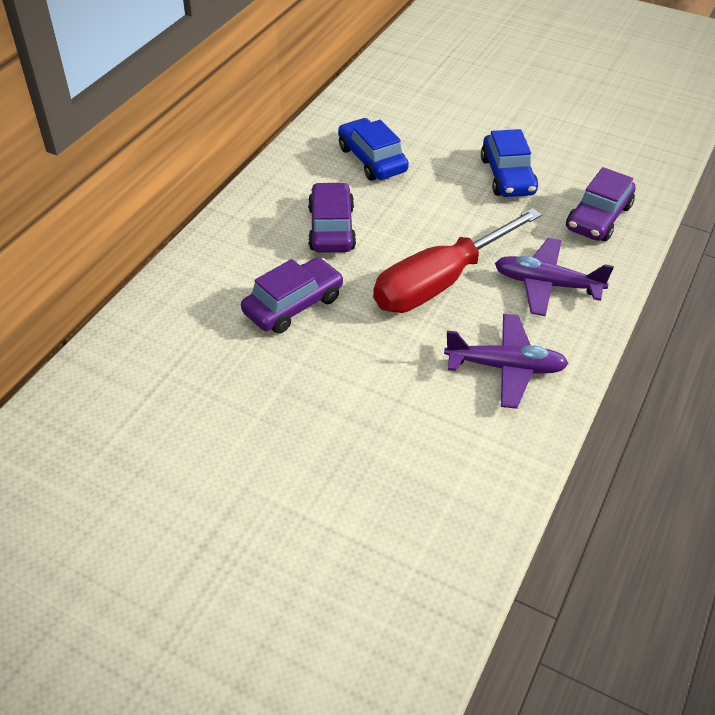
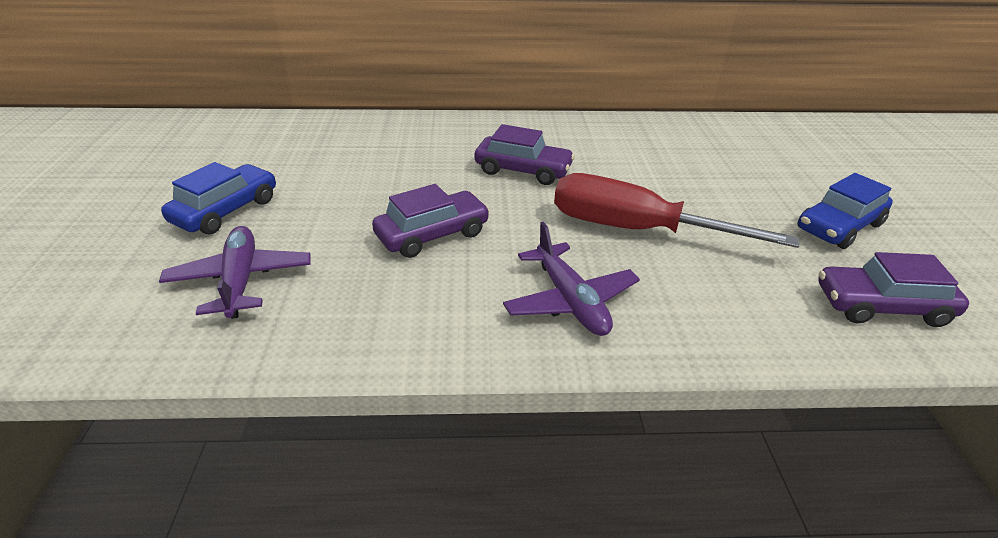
camera: 60 degrees right, 10 degrees down
(331, 228) = (628, 160): purple car -> purple car (432, 234)
(372, 159) = (736, 153): blue car -> blue car (226, 210)
(547, 284) = (721, 296): purple plane -> purple plane (240, 280)

